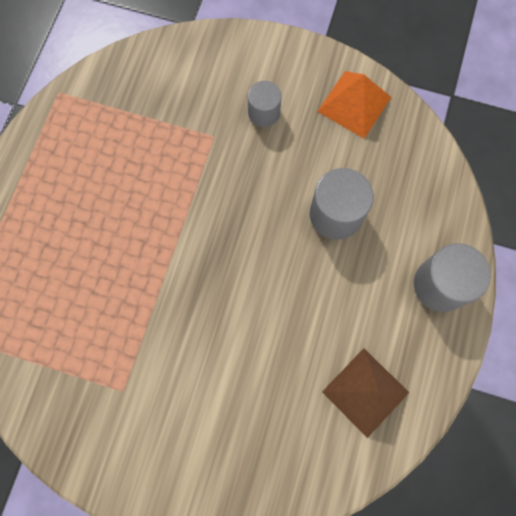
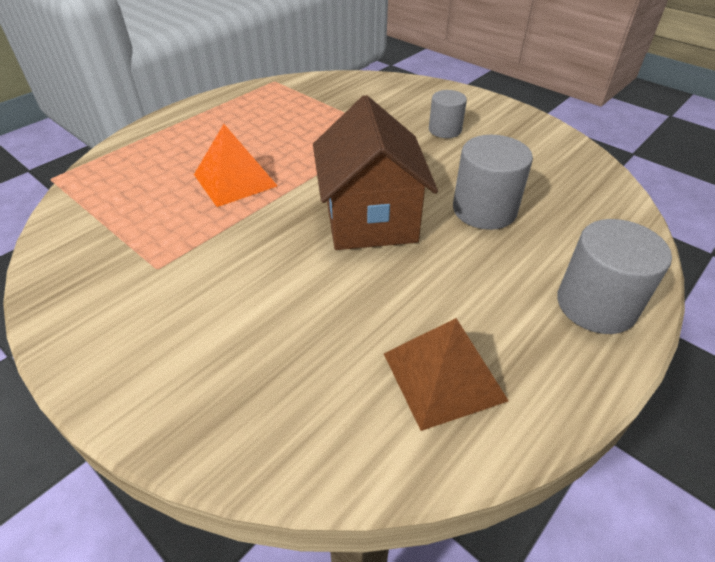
camera: 25 degrees right, 30 degrees down
(254, 265) = (370, 219): none -> brown house
(354, 104) = (541, 146): orange pyramid -> orange pyramid (235, 180)

